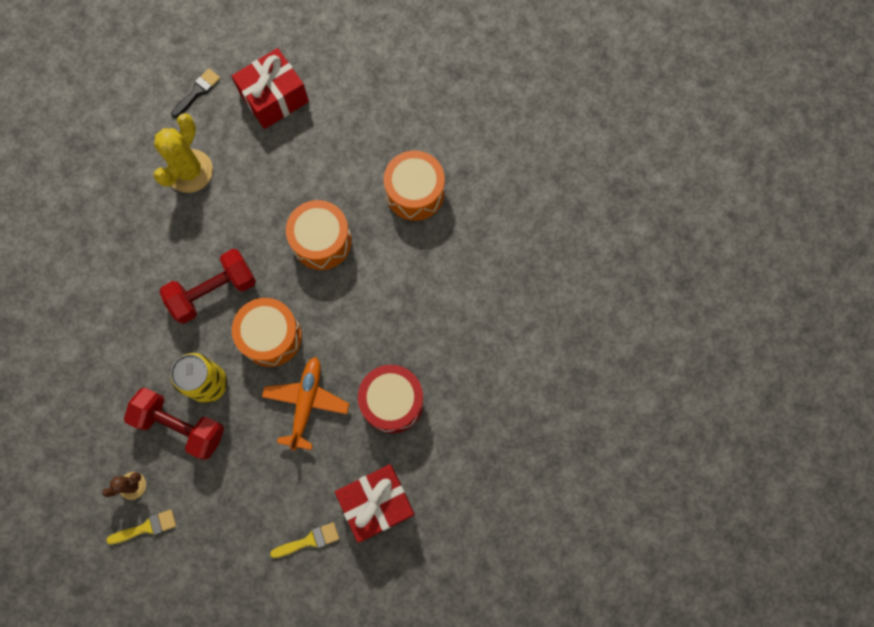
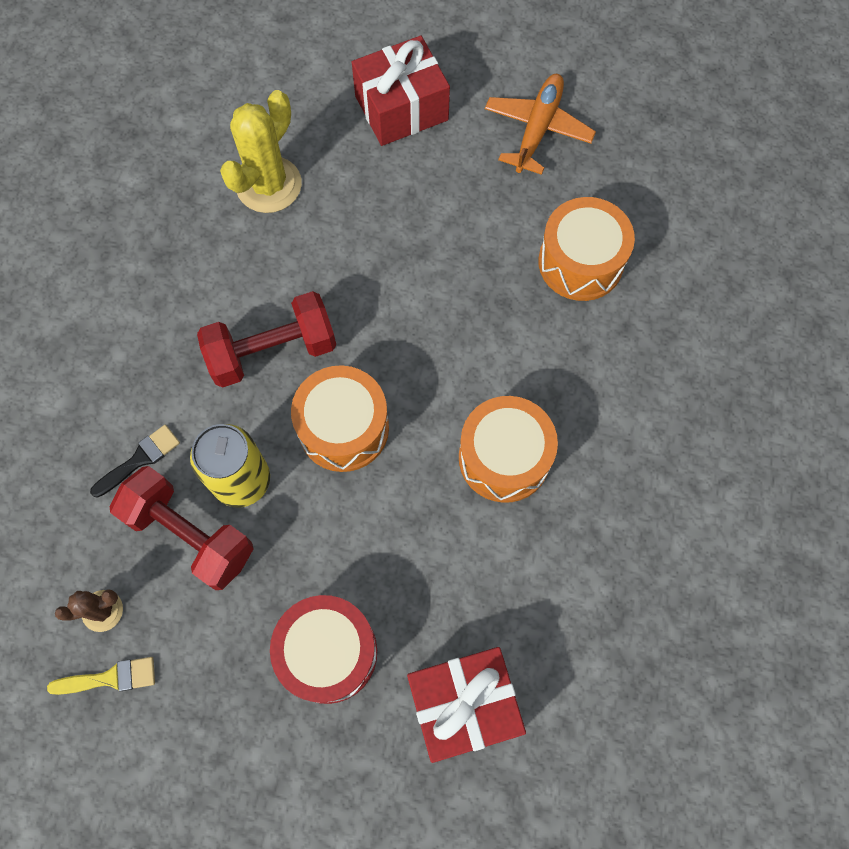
camera: 10 degrees right, 5 degrees down
(197, 92) = (298, 85): black brush -> black brush (140, 459)
(306, 403) = (380, 533): orange plane -> orange plane (537, 129)
(309, 540) = (351, 744): yellow brush -> none
(321, 241) = (437, 307): orange drum -> orange drum (504, 458)
(392, 402) = (508, 554): red drum -> red drum (328, 652)

